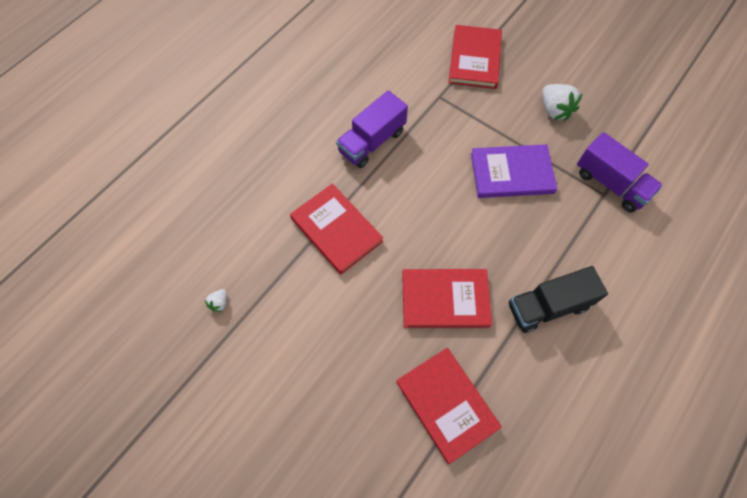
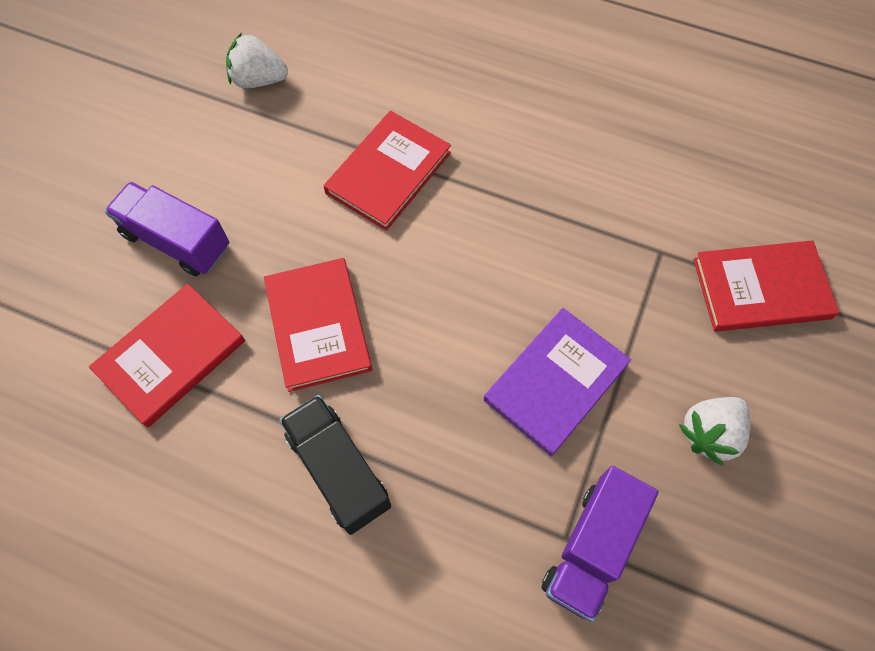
camera: 75 degrees right, 0 degrees up
(219, 303) = (258, 80): white strawberry -> white strawberry, size x2.01
(372, 141) = (543, 181): purple truck -> purple truck (176, 241)
(511, 173) = (556, 382): purple book -> purple book turned 60 degrees clockwise

